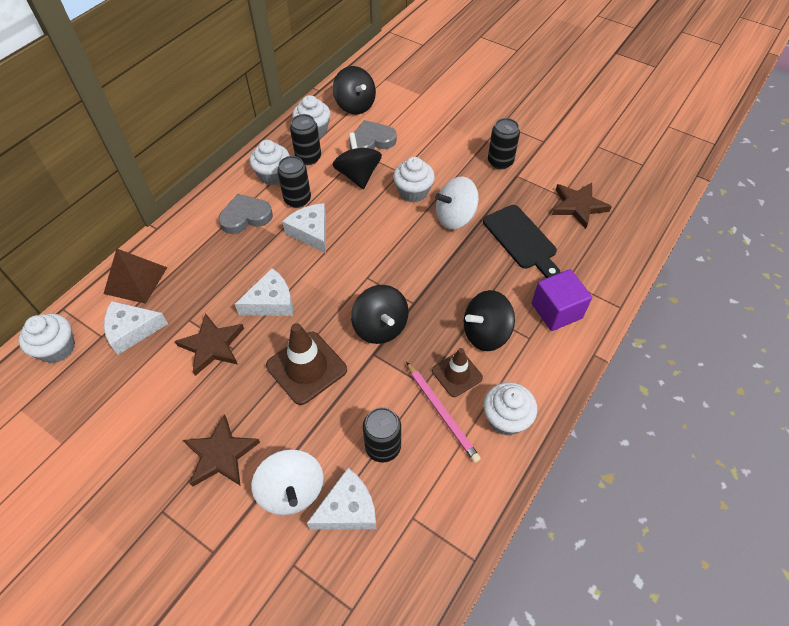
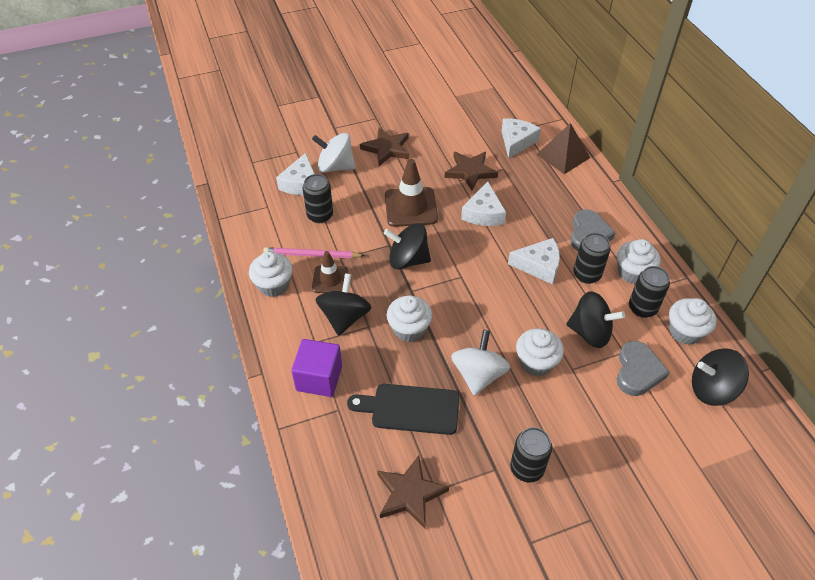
camera: 125 degrees right, 5 degrees down
(57, 348) = (529, 109): white cupcake -> white cupcake (409, 329)

